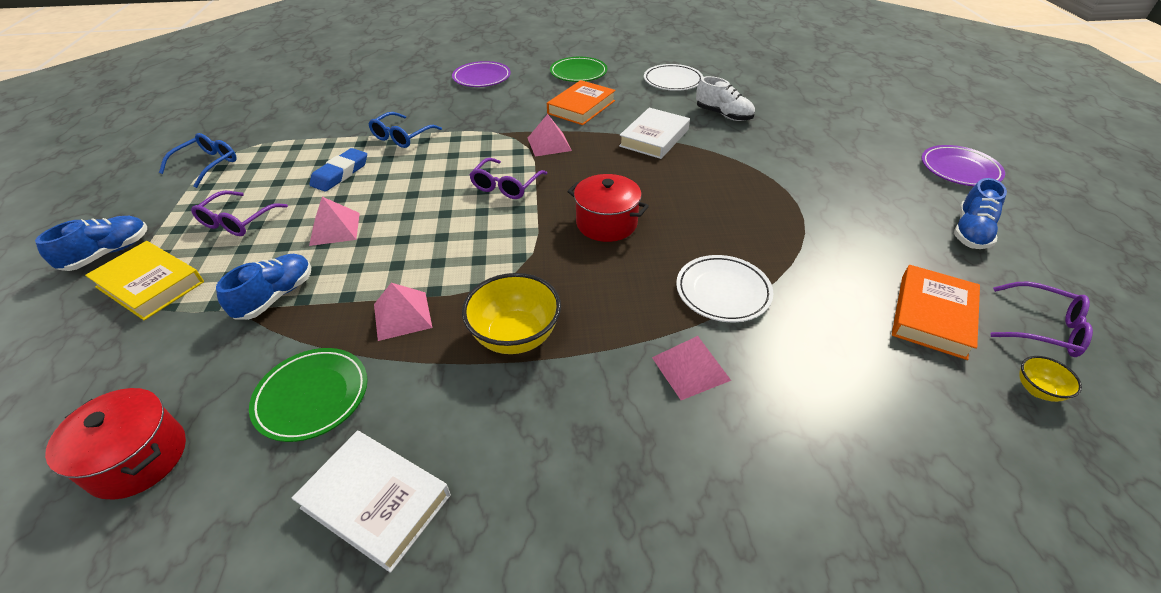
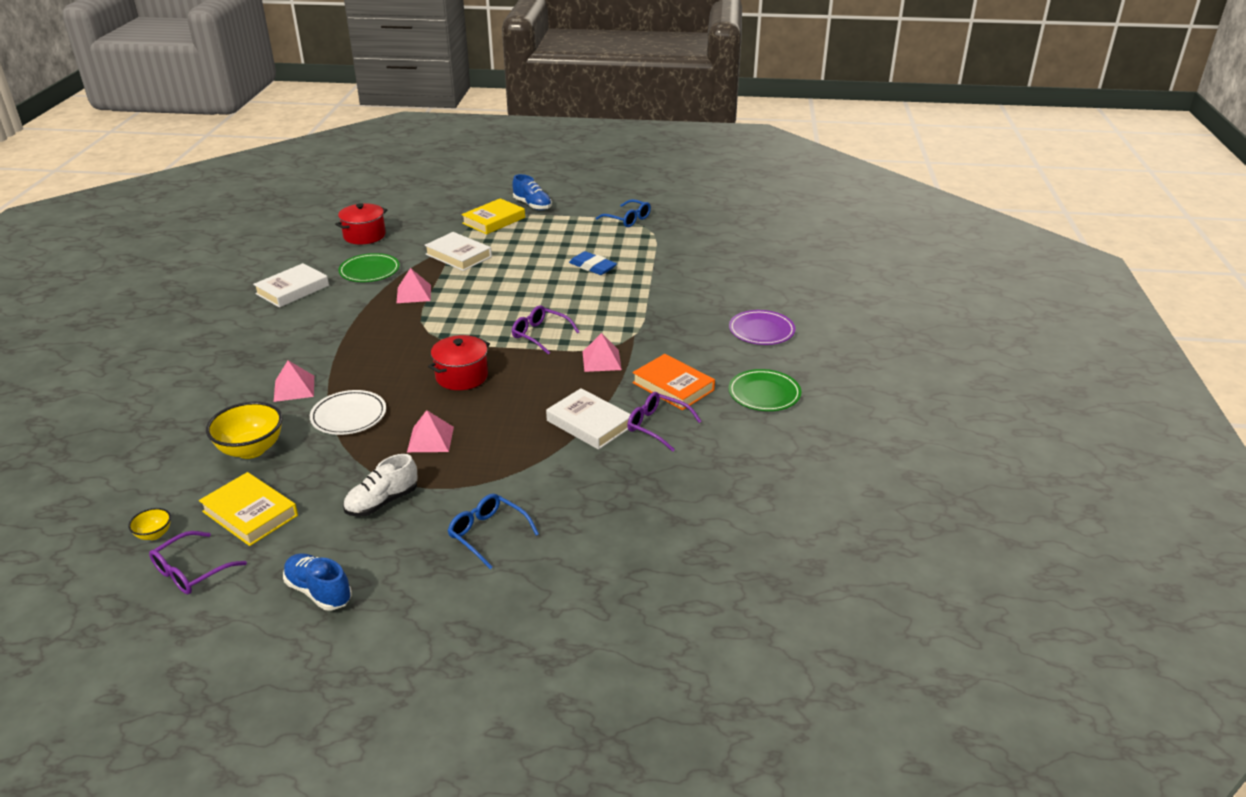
camera: 100 degrees right, 10 degrees down
(237, 221) = (546, 237): purple glasses -> purple glasses (657, 426)
(276, 296) = (458, 255): blue shoe -> white book
(335, 228) = (519, 269): pink pyramid -> pink pyramid (430, 439)
(402, 137) = (643, 289): blue glasses -> blue glasses (487, 534)
(515, 336) = (368, 330): yellow bowl -> yellow bowl (251, 449)
(672, 81) = (726, 462): white plate -> none
(723, 115) = (623, 483): white shoe -> white shoe (382, 502)
(932, 315) = (250, 513): orange book -> yellow book
(959, 170) = (419, 644): purple plate -> none

